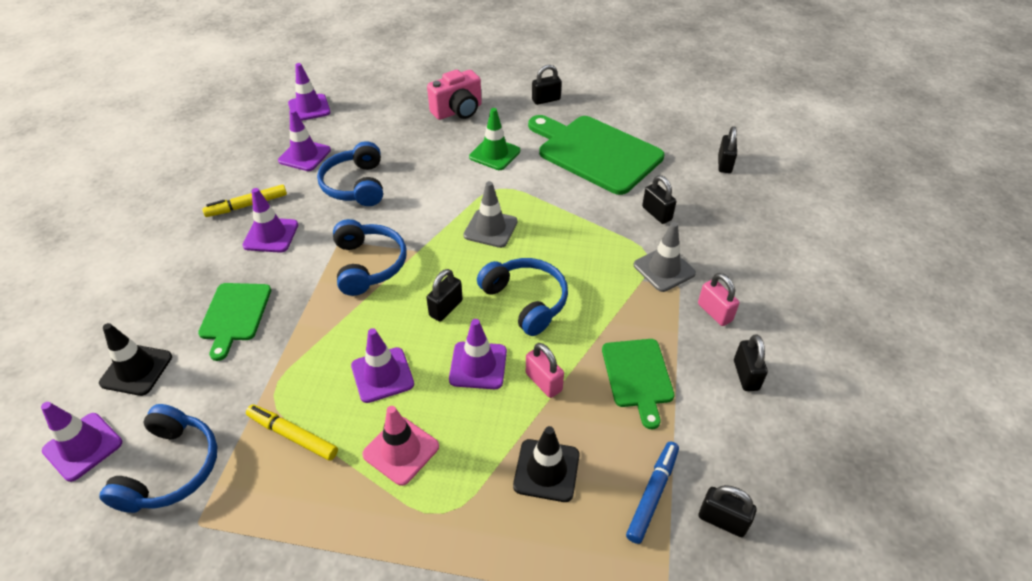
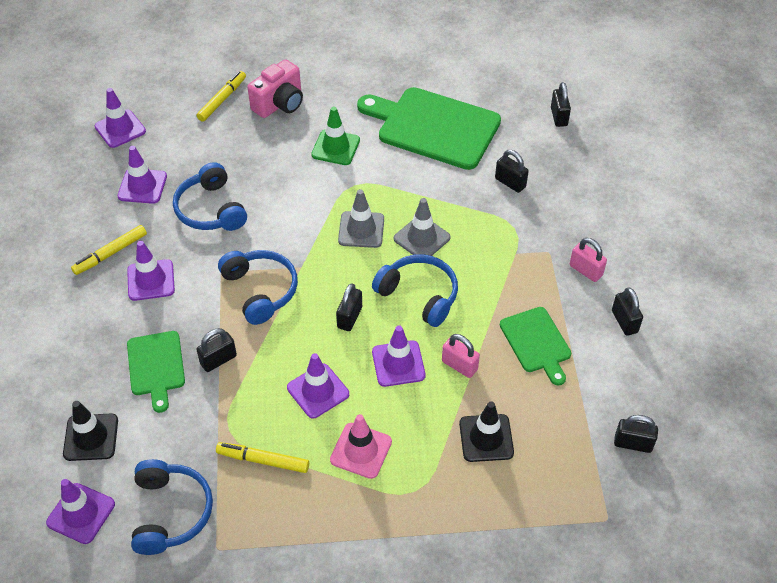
camera: 15 degrees left, 5 degrees up
(408, 100) = (222, 100): none -> yellow marker
(546, 100) = (365, 74): black padlock -> black padlock (218, 360)
(652, 494) = (575, 436): blue marker -> none
(664, 269) = (532, 238): grey traffic cone -> grey traffic cone (422, 238)

